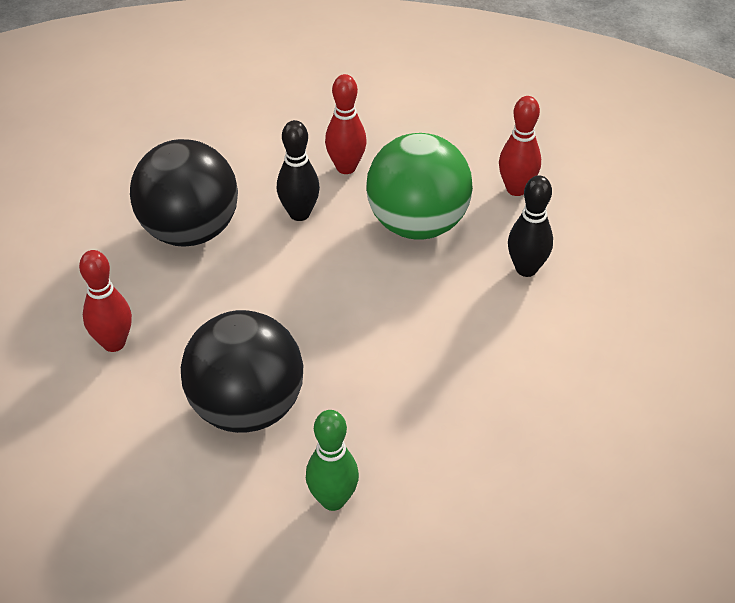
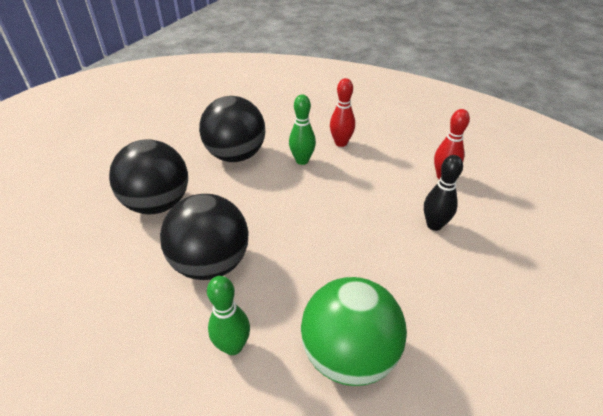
camera: 20 degrees right, 5 degrees down
(114, 343) = (158, 204): red bowling pin -> black ball
(299, 213) = (302, 160): black bowling pin -> green bowling pin
(417, 223) = (371, 182): green ball -> green ball (349, 355)

